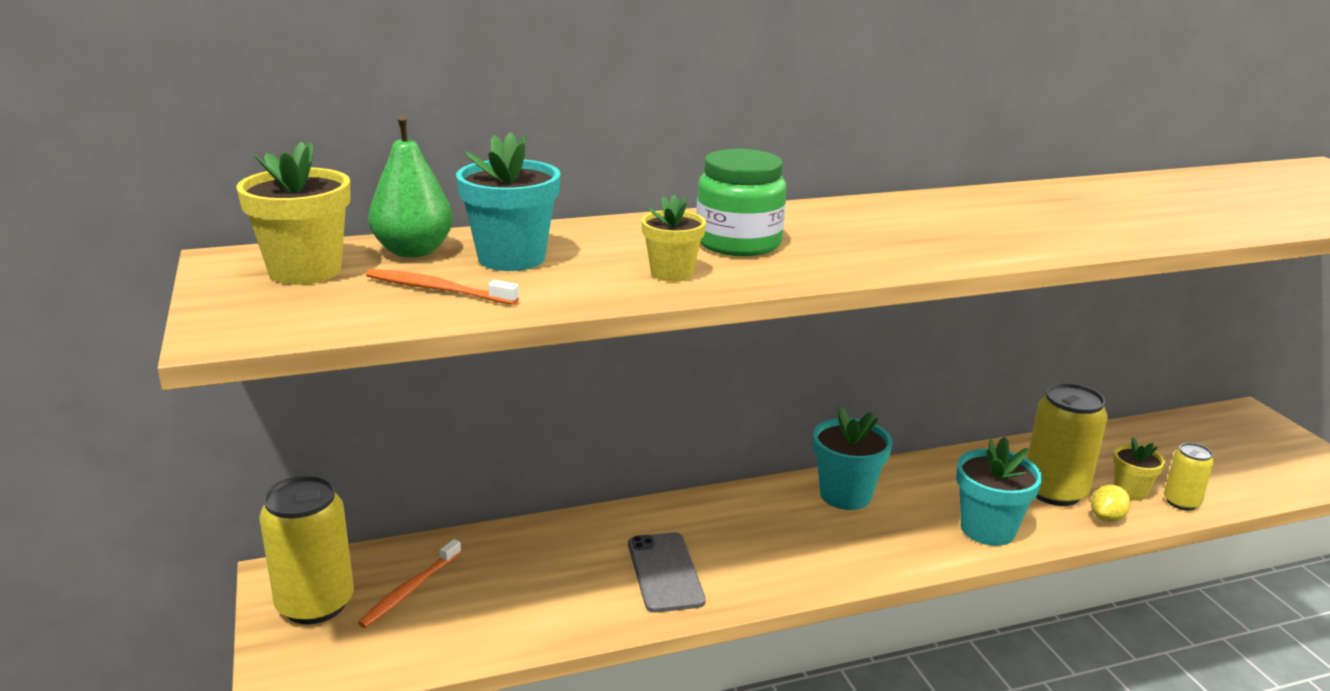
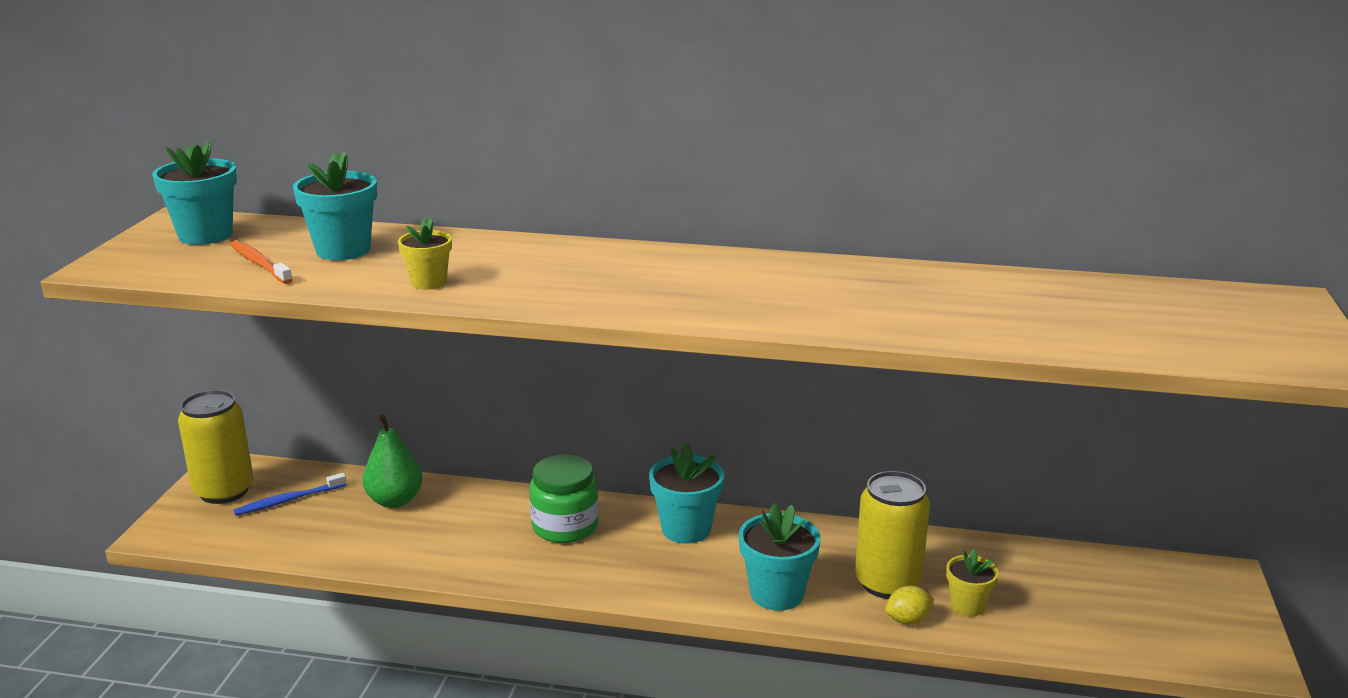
camera: 30 degrees right, 0 degrees up
(305, 271) = (205, 235): yellow flower pot -> turquoise flower pot
(409, 590) = (288, 500): orange toothbrush -> blue toothbrush
(413, 251) = (291, 233): green pear -> green pear (395, 500)
(665, 572) = (470, 543): grey phone -> none
(738, 243) = (522, 269): green jar -> green jar (565, 526)
(1181, 502) = (1009, 631): yellow can -> none

